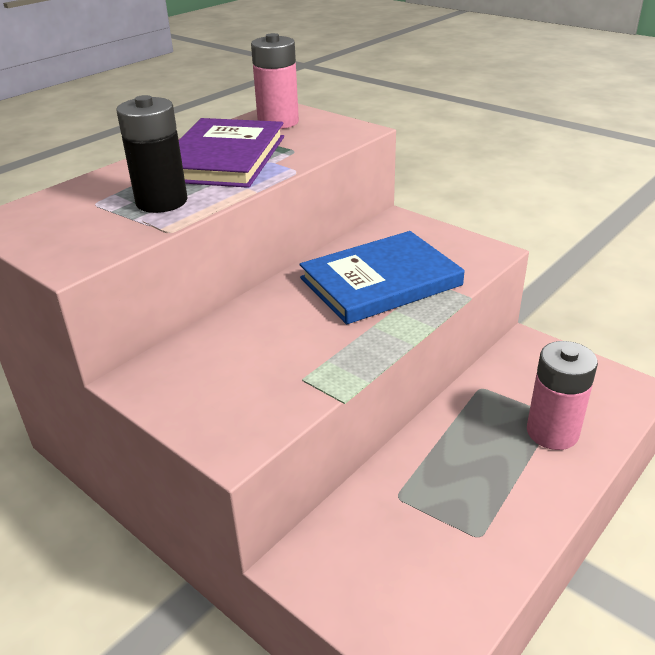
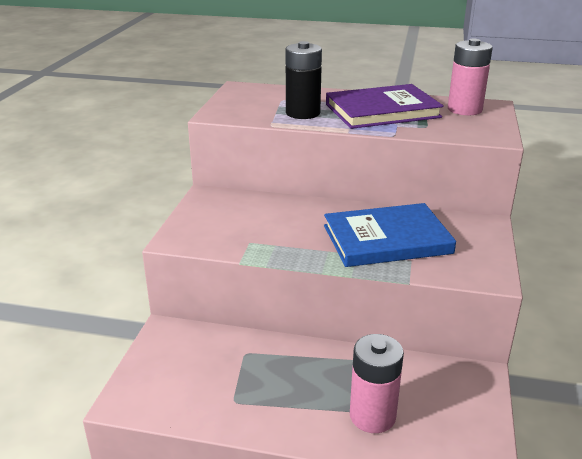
camera: 60 degrees right, 5 degrees down
(380, 281) = (386, 239): blue book -> blue book turned 45 degrees counterclockwise

